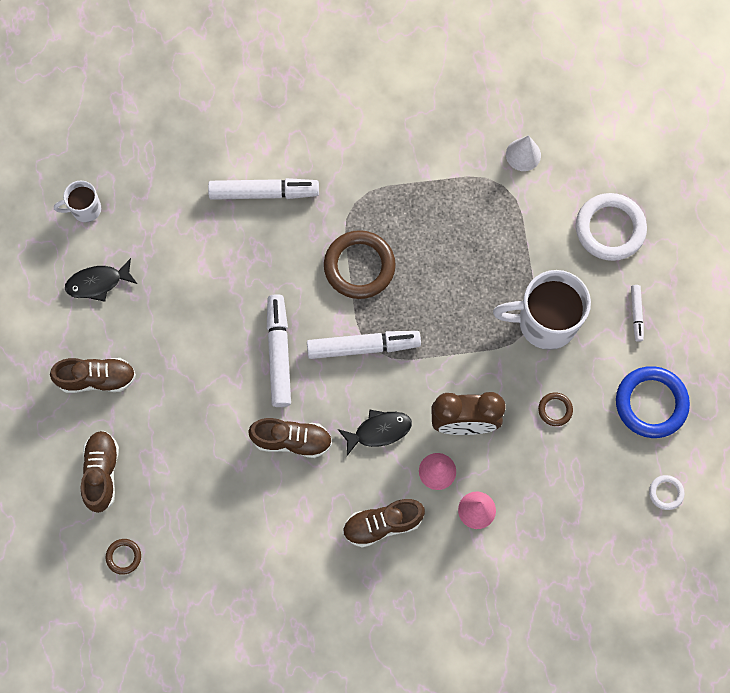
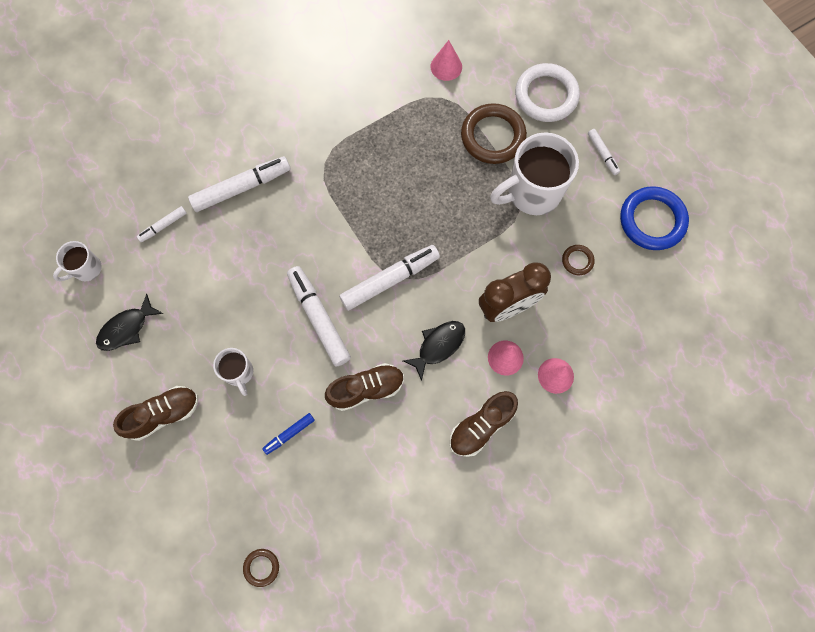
camera: 25 degrees left, 0 degrees up
(102, 473) = (206, 499): brown shoe -> none
(173, 198) = (163, 226): none -> white marker
(182, 371) = (239, 373): none -> white mug
(202, 449) = (289, 434): none -> blue marker
(359, 266) = (354, 214): brown ring -> brown ring (493, 136)
(523, 154) = (446, 66): white cone -> pink cone
(666, 493) = (703, 288): white ring -> none

